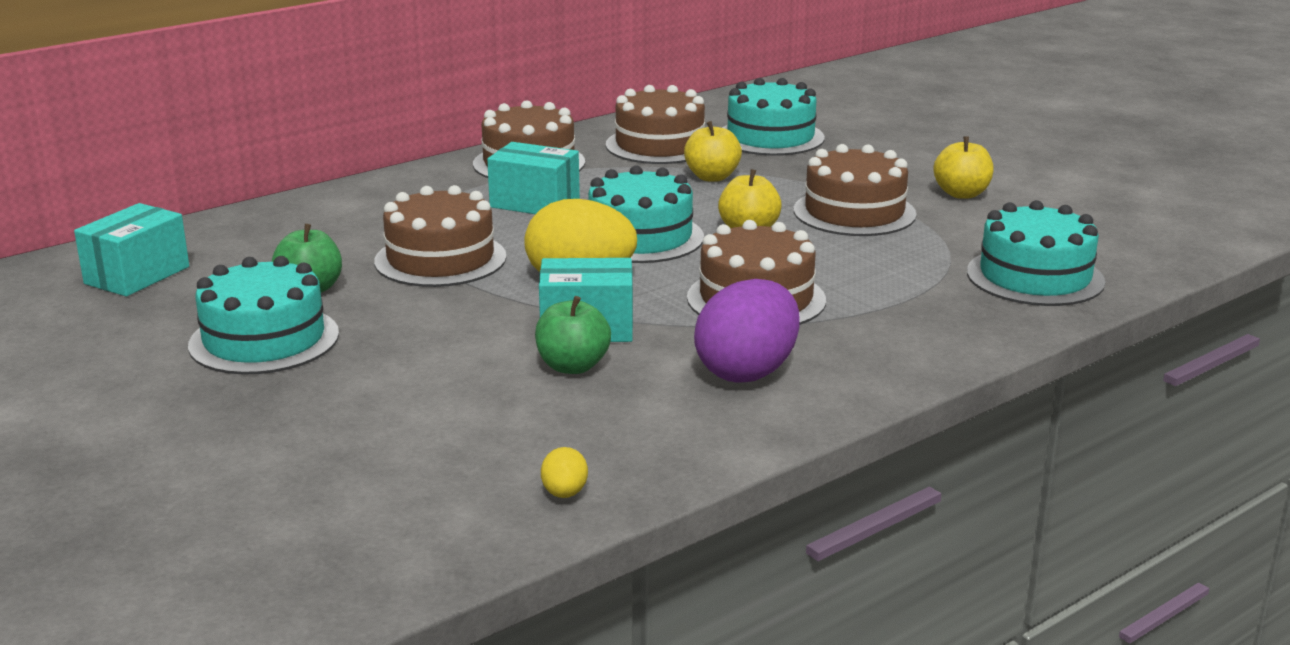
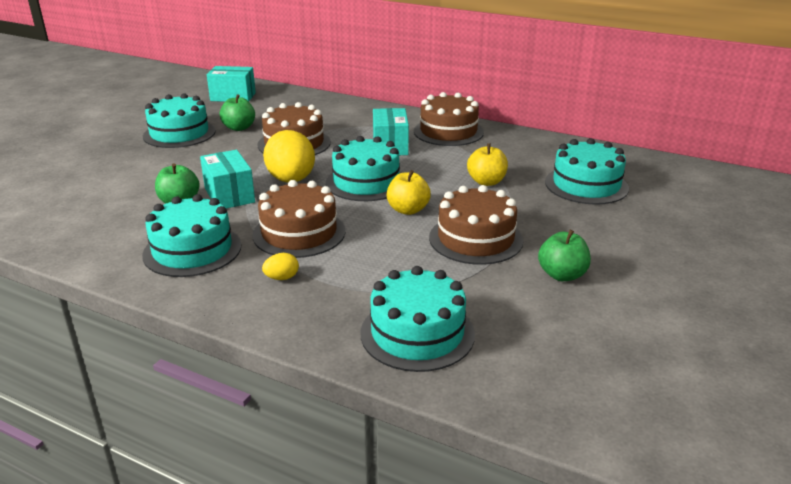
camera: 65 degrees right, 5 degrees up
(564, 493) = (36, 231): yellow egg -> yellow egg (282, 278)
(659, 145) = (523, 156): brown cake -> none
(747, 372) = (192, 250): purple egg -> turquoise cake
(961, 194) = (562, 275): yellow apple -> green apple

